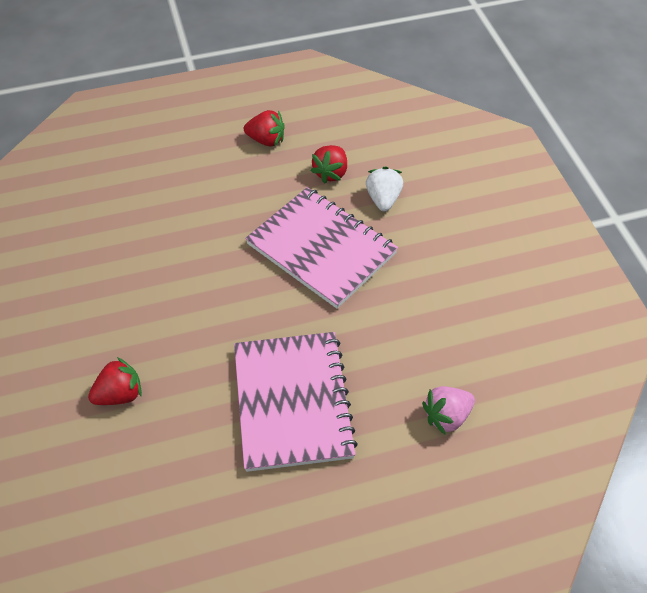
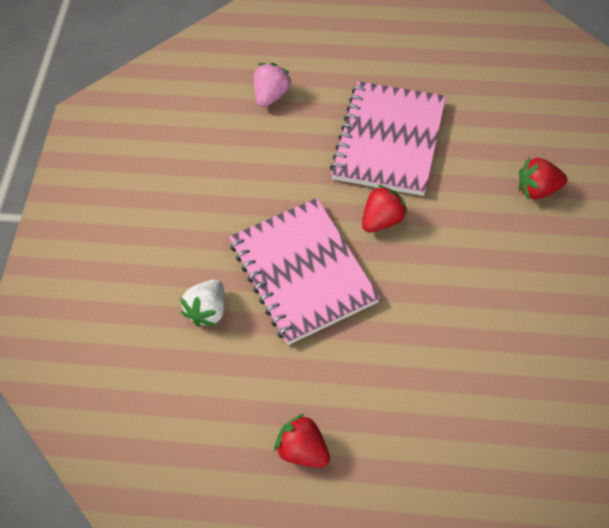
camera: 155 degrees left, 5 degrees up
(331, 173) = (247, 367): red strawberry -> red strawberry (382, 220)
(446, 416) = (271, 95): pink strawberry -> pink strawberry turned 60 degrees counterclockwise

